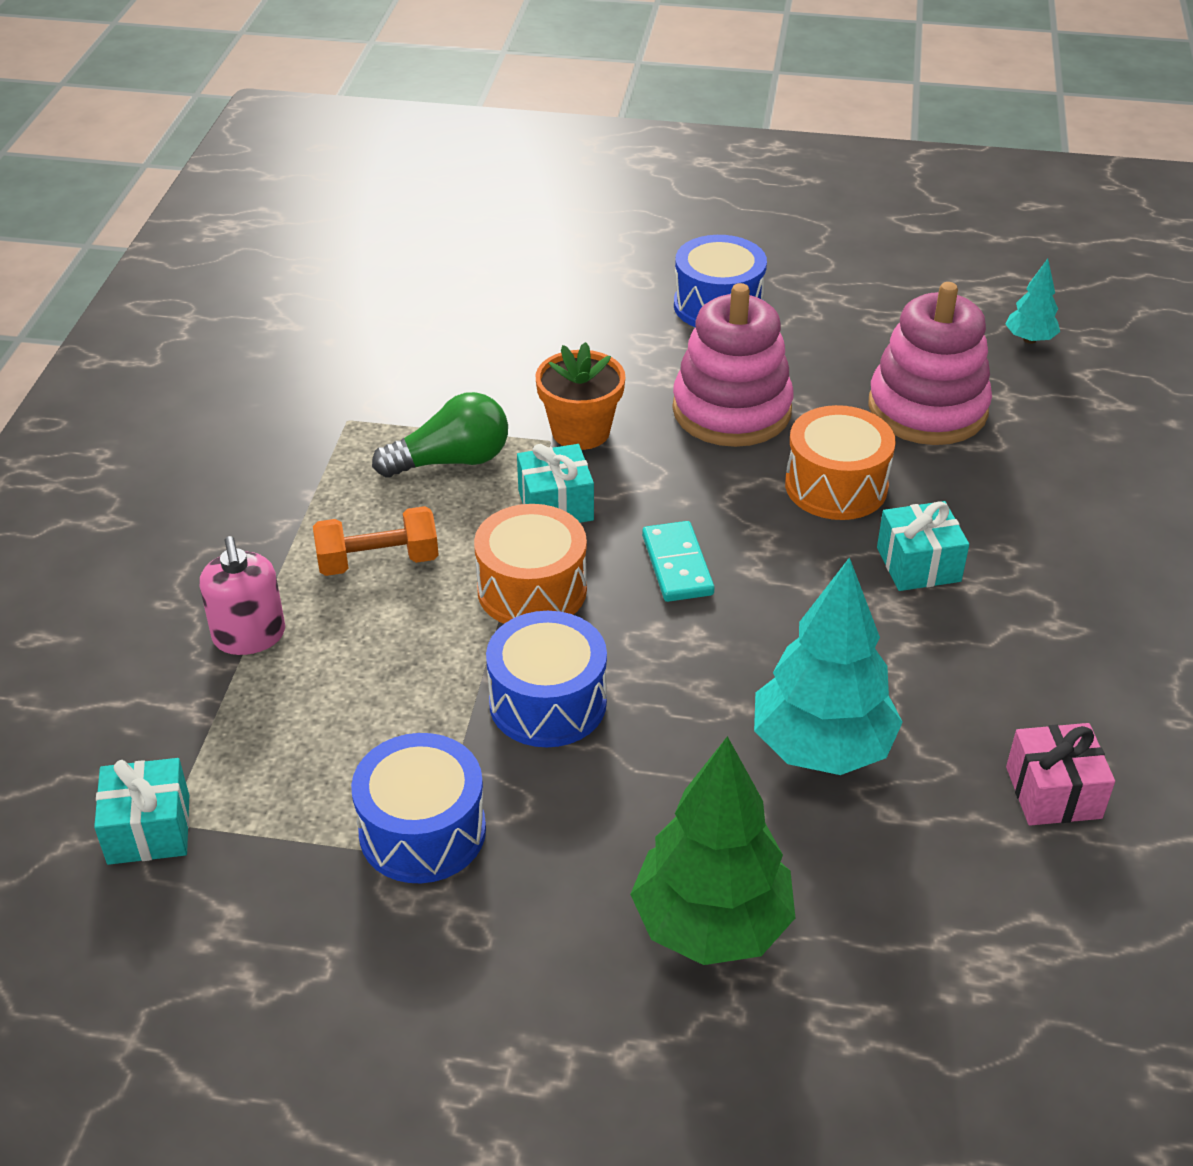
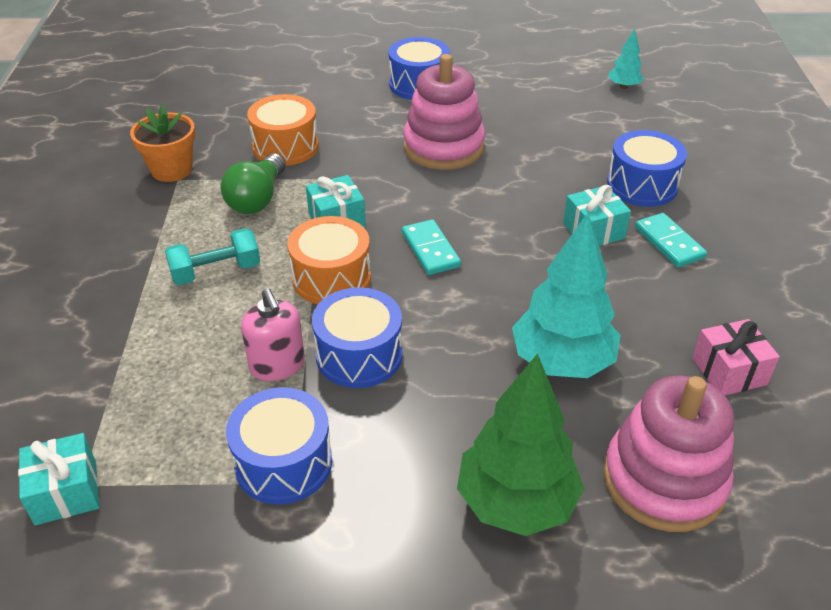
camera: 10 degrees left, 0 degrees up
(249, 636) = (127, 335): pink soap dispenser -> pink soap dispenser (277, 365)
(378, 561) = (216, 272): orange dumbbell -> turquoise dumbbell
(451, 461) = (257, 199): green light bulb -> green light bulb turned 135 degrees clockwise
(580, 431) = (344, 170): orange flower pot -> orange flower pot (171, 170)
(836, 486) = (525, 187): orange drum -> orange drum (285, 147)
(927, 409) = (571, 133): pink stacking toy -> pink stacking toy (664, 480)
(1010, 503) = (642, 185): none -> blue drum
(1025, 595) = (669, 243): none -> turquoise domino

